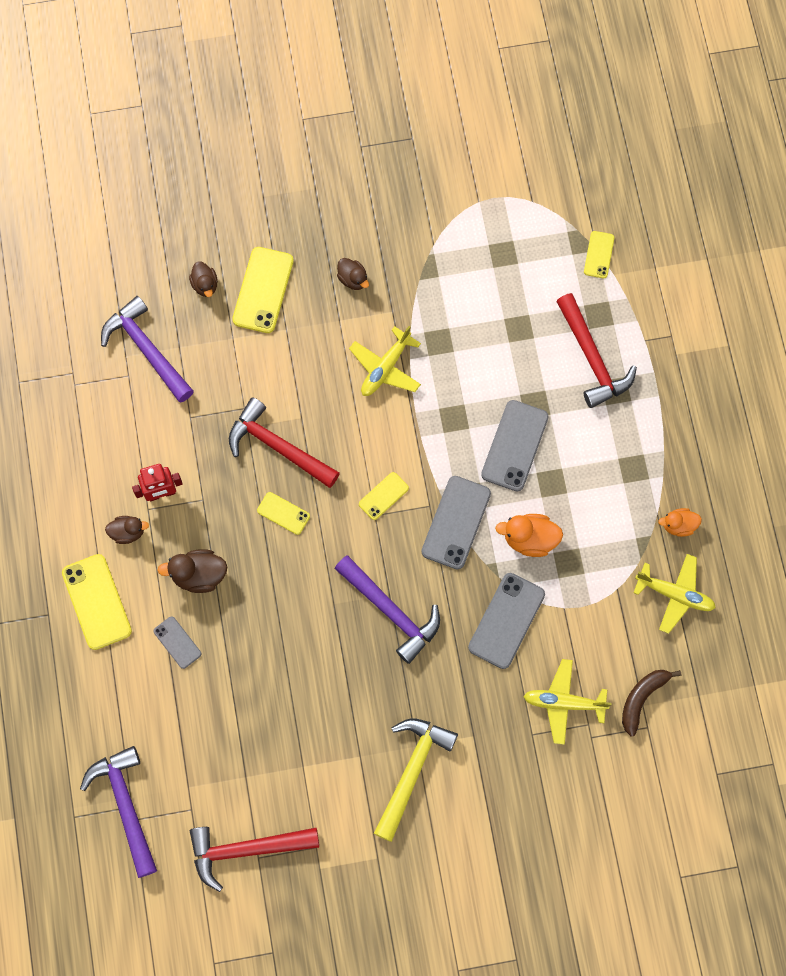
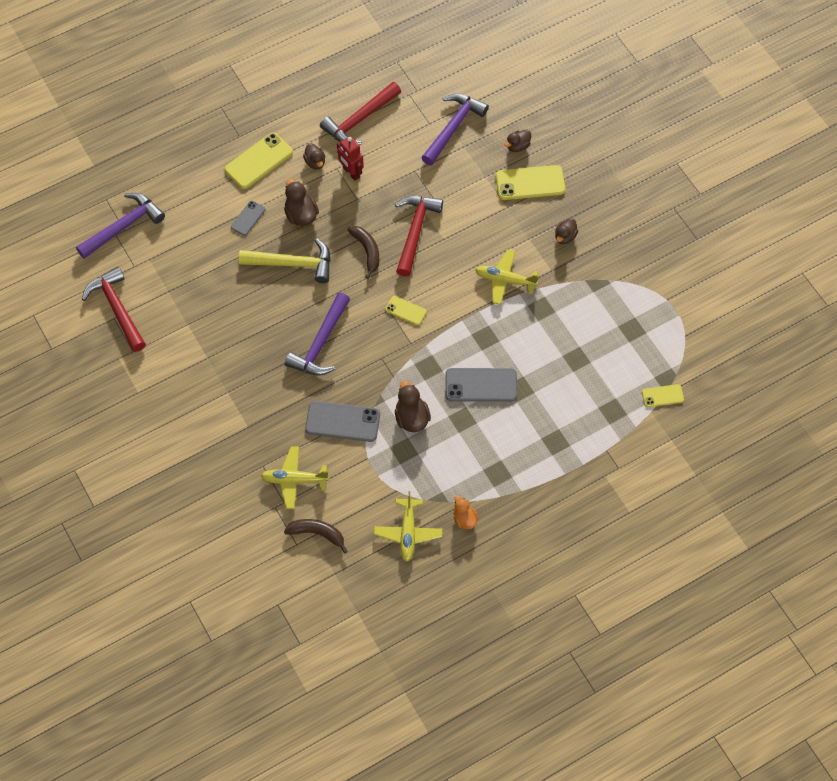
camera: 70 degrees right, 10 degrees down
(283, 513) = (367, 251): yellow phone -> brown banana
(412, 771) = (208, 394): yellow hammer -> yellow hammer (293, 264)
(456, 522) = (405, 364): grey phone -> none
(529, 539) = (411, 418): orange duck -> brown duck
(564, 703) = (294, 480): yellow plane -> yellow plane turned 75 degrees counterclockwise
(592, 358) = (574, 417): red hammer -> red hammer (359, 120)

